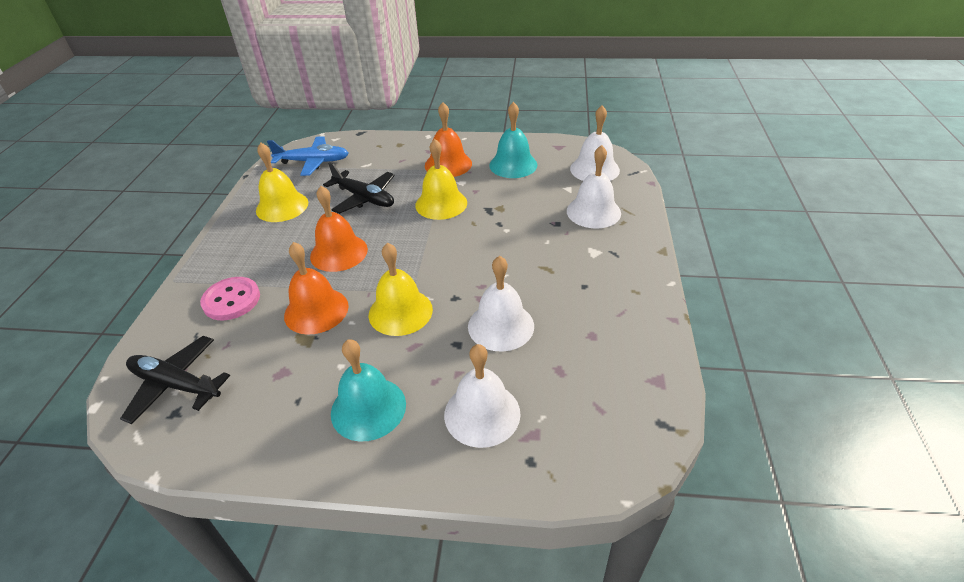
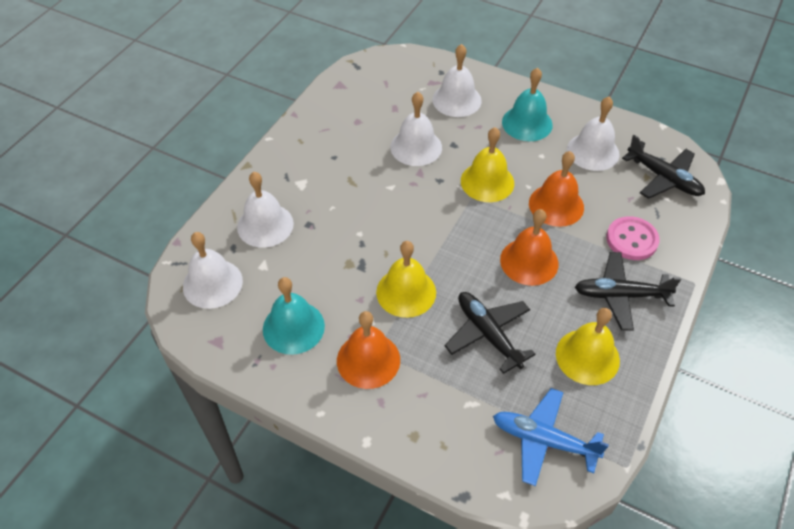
camera: 160 degrees left, 10 degrees up
(250, 251) = (620, 295): none -> black plane
(270, 393) = (593, 151): none -> white bell

